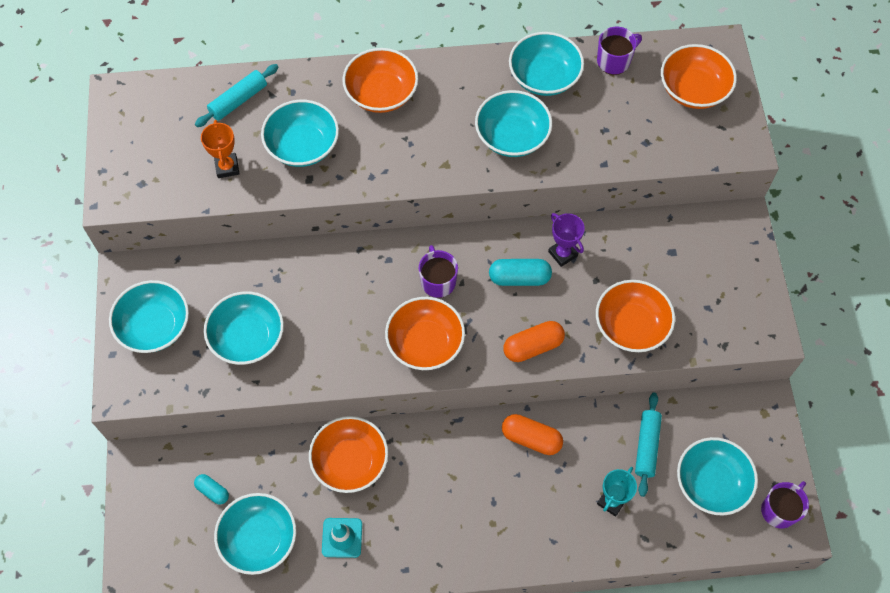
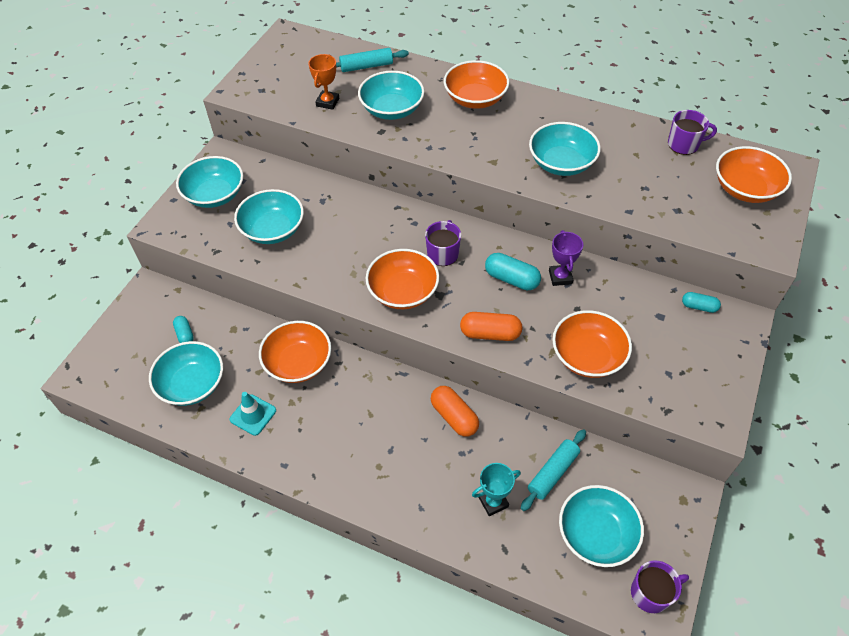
camera: 30 degrees right, 10 degrees down
(544, 77) = (615, 134): turquoise bowl -> none
(700, 225) = (699, 307): none -> turquoise capsule

